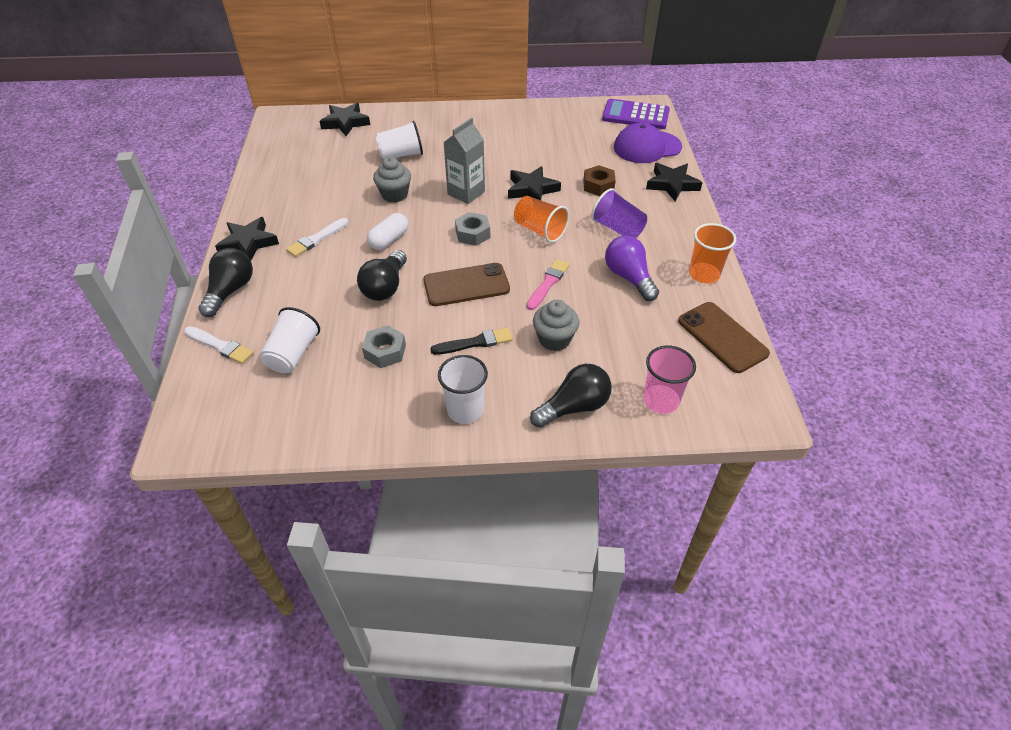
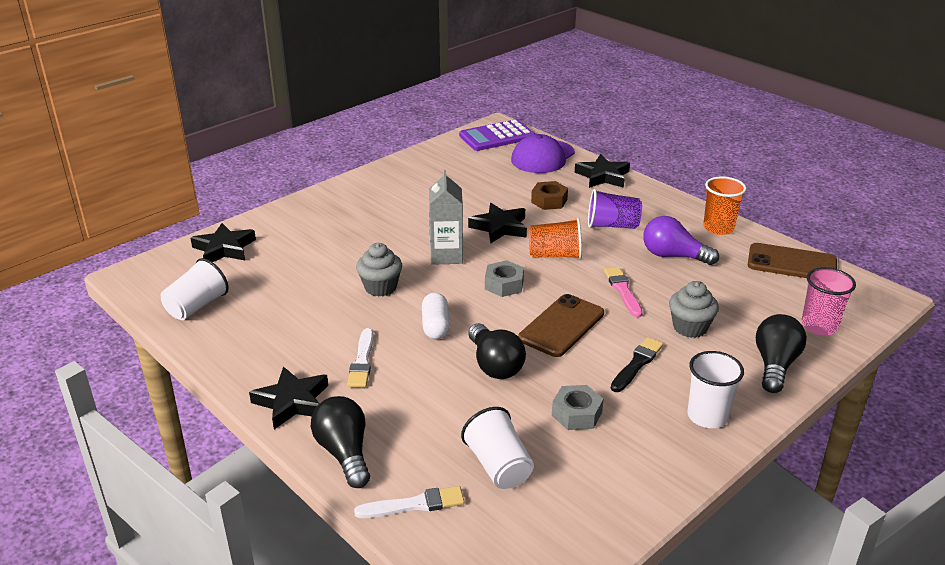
camera: 40 degrees left, 15 degrees down
(401, 155) = (332, 252): white cup -> white cup (197, 306)

